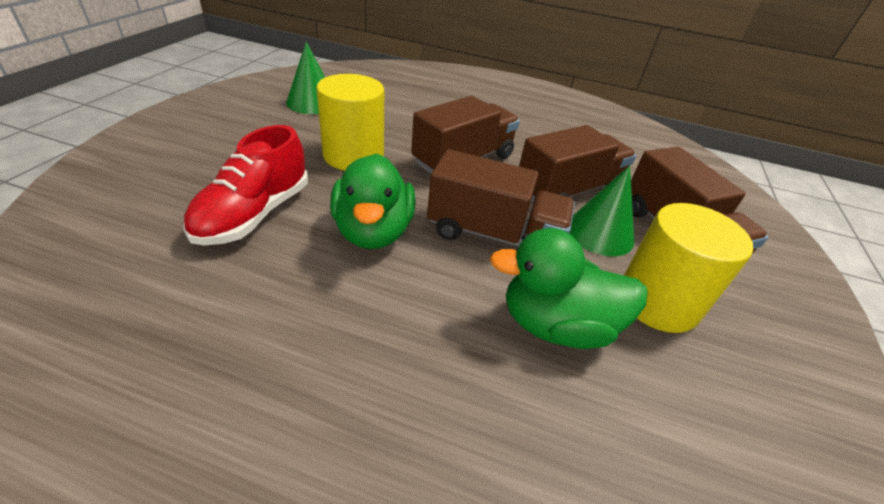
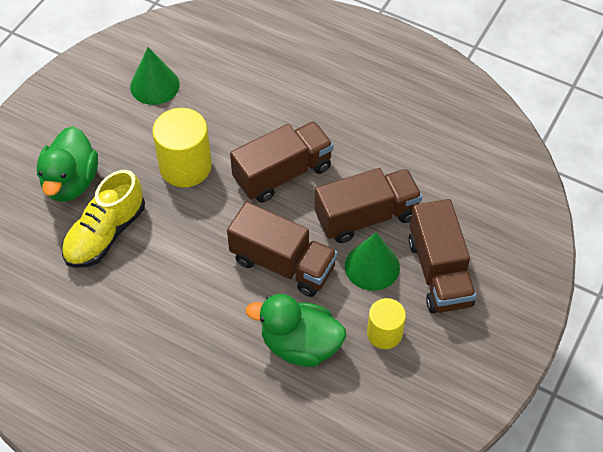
camera: 15 degrees right, 15 degrees up
(254, 214) = (105, 234): red shoe -> yellow shoe
(373, 231) = (190, 255): green duck -> green duck (71, 182)
(657, 302) = (384, 333): yellow cylinder -> yellow cylinder, size x0.62

